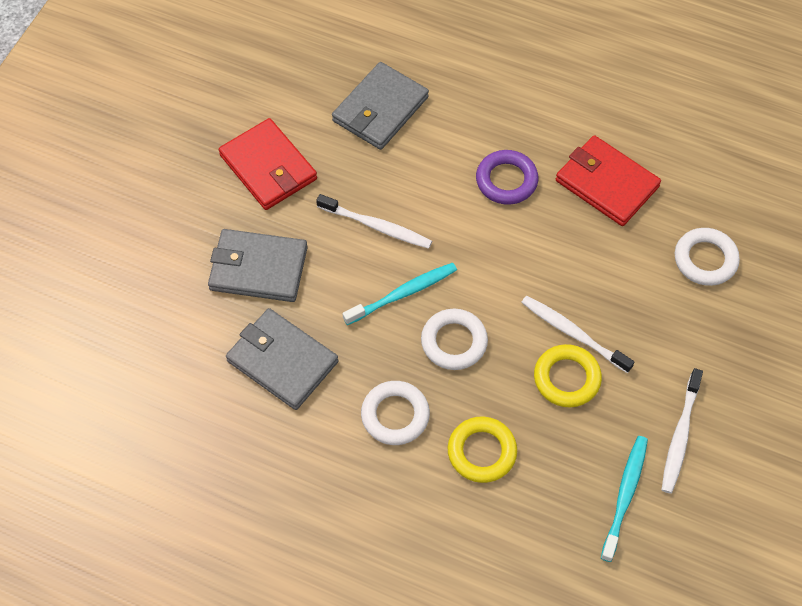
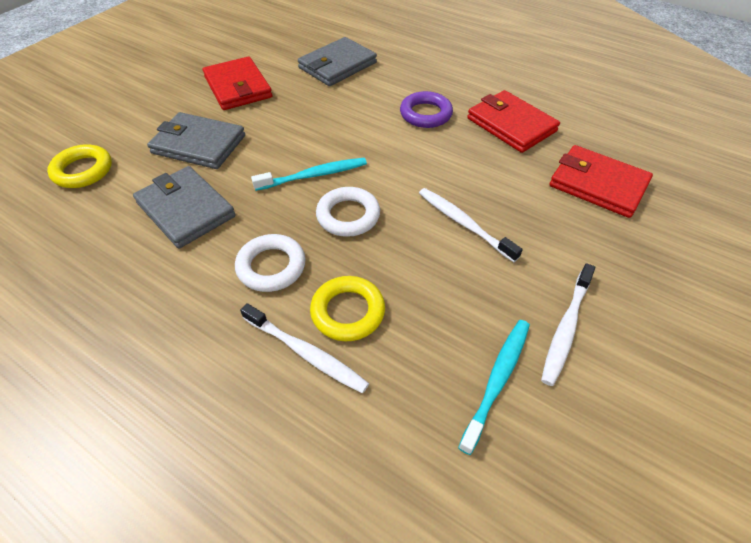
camera: 10 degrees right, 10 degrees down
(376, 226) = (308, 130): white toothbrush -> white toothbrush (306, 353)
(566, 378) = (451, 259): yellow ring -> yellow ring (83, 170)
(705, 260) = (597, 184): white ring -> red wallet

